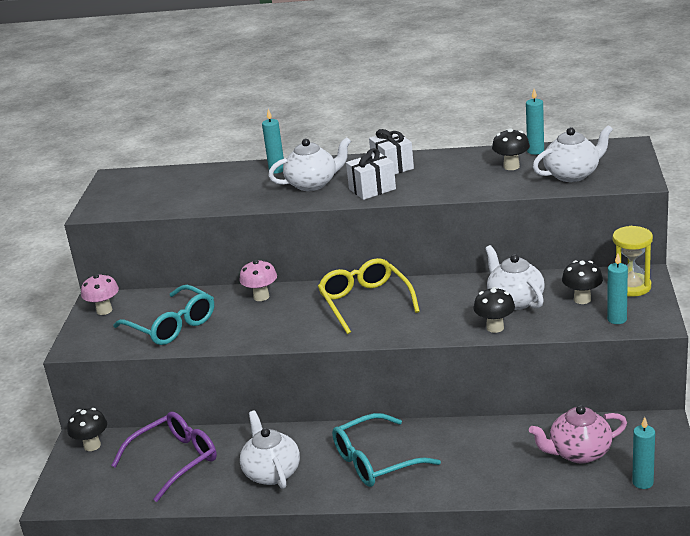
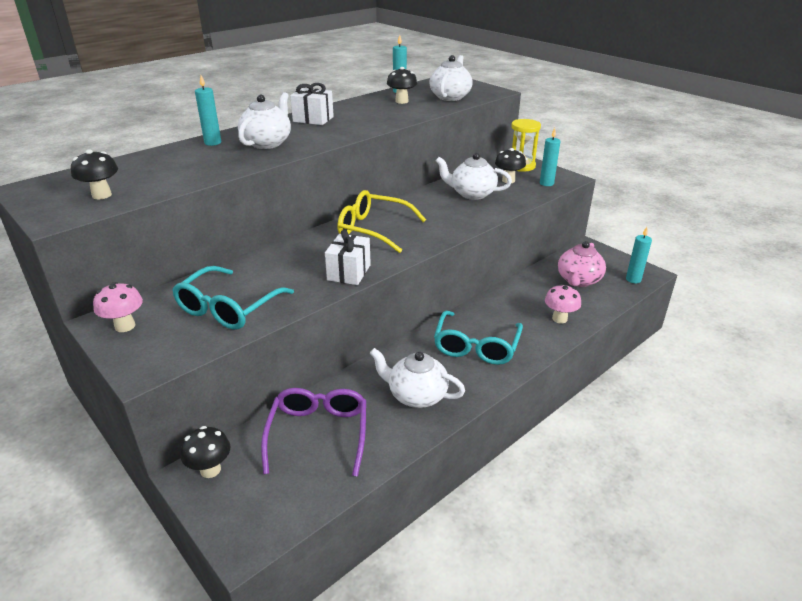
camera: 50 degrees left, 5 degrees up
(172, 326) = (228, 308): turquoise glasses -> turquoise glasses turned 120 degrees clockwise
(261, 297) = (278, 256): pink mushroom -> pink mushroom (559, 319)
(372, 189) = (327, 134): white gift -> white gift (349, 272)
(495, 327) = (489, 212): black mushroom -> black mushroom (102, 195)

